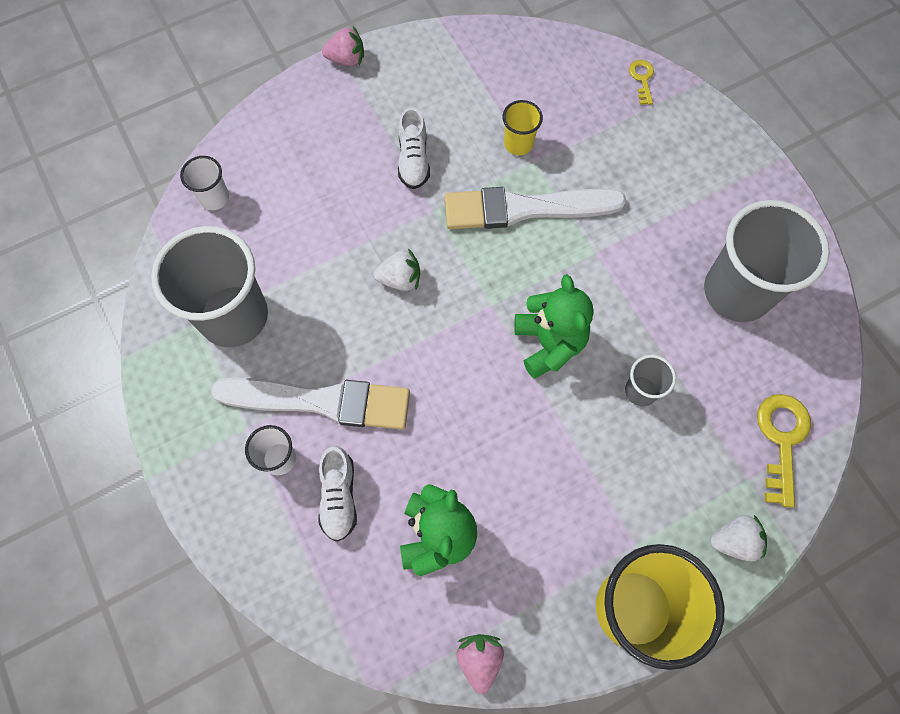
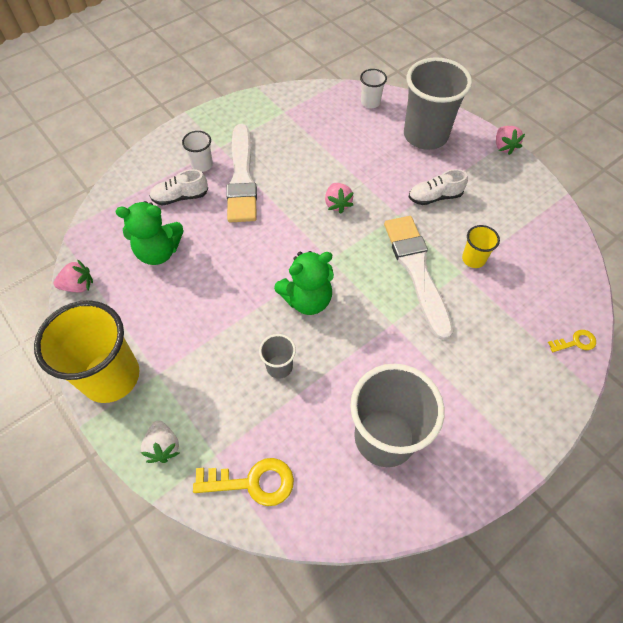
camera: 80 degrees right, 10 degrees down
(234, 316) = (291, 127): grey cup -> grey cup (425, 135)
(400, 279) = (337, 204): white strawberry -> pink strawberry

